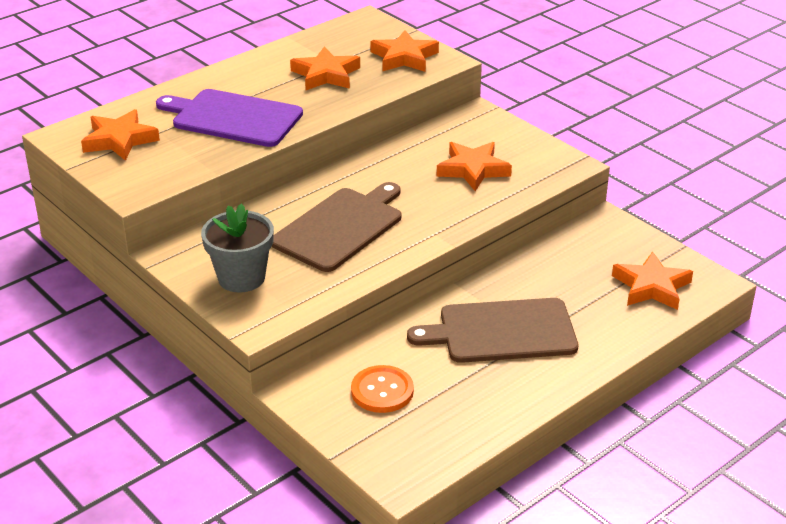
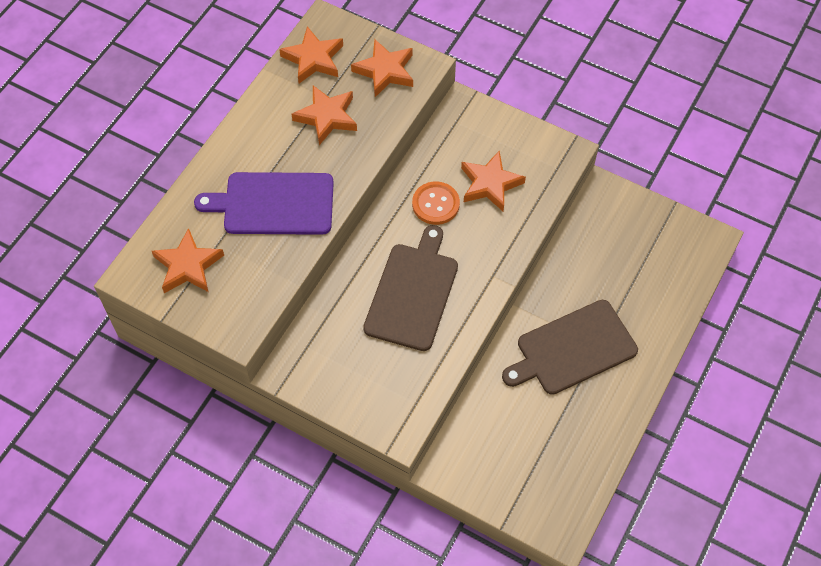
camera: 20 degrees left, 25 degrees up
(241, 278) = (360, 381): grey flower pot -> none
(382, 391) = (509, 445): orange button -> orange button (435, 204)
(651, 287) = (667, 260): orange star -> orange star (313, 59)

